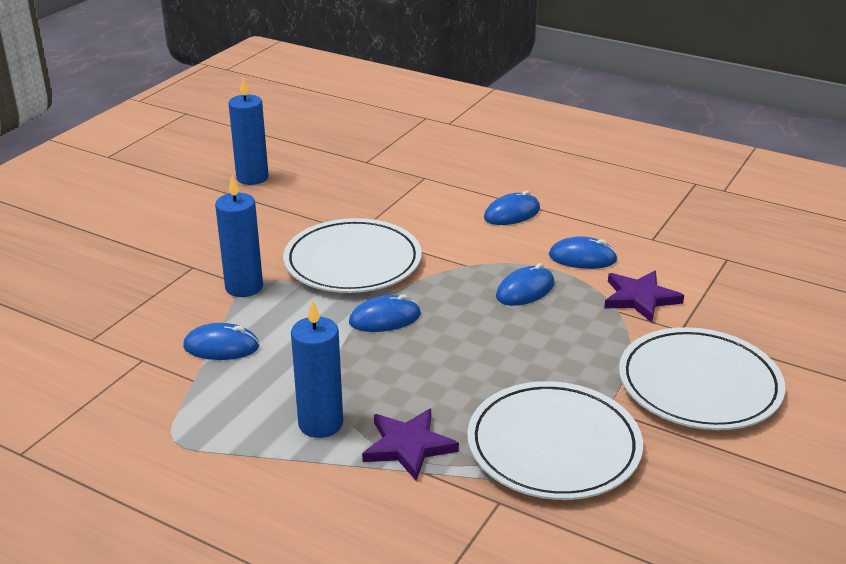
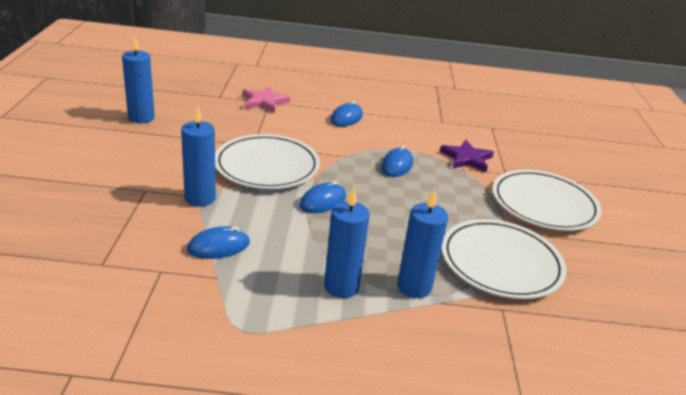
camera: 30 degrees left, 0 degrees up
(408, 446) = (414, 287): purple star -> blue candle
(418, 176) = (264, 102): none -> pink star
(582, 258) = (413, 139): blue mouse -> none

